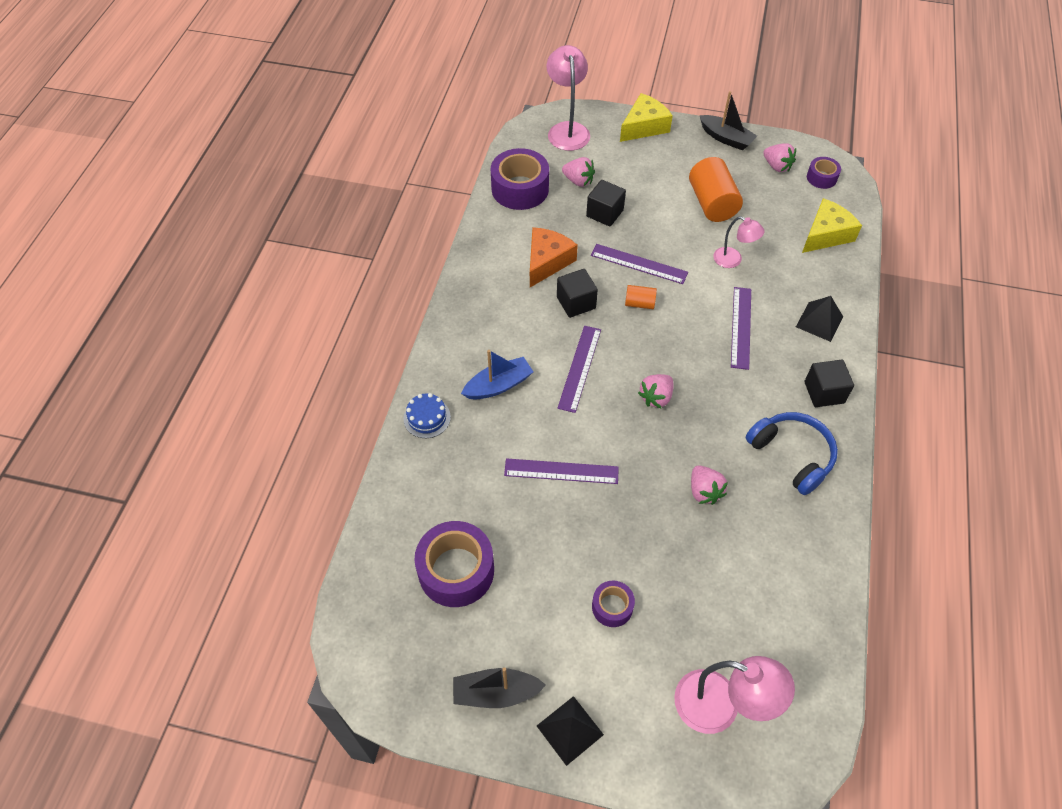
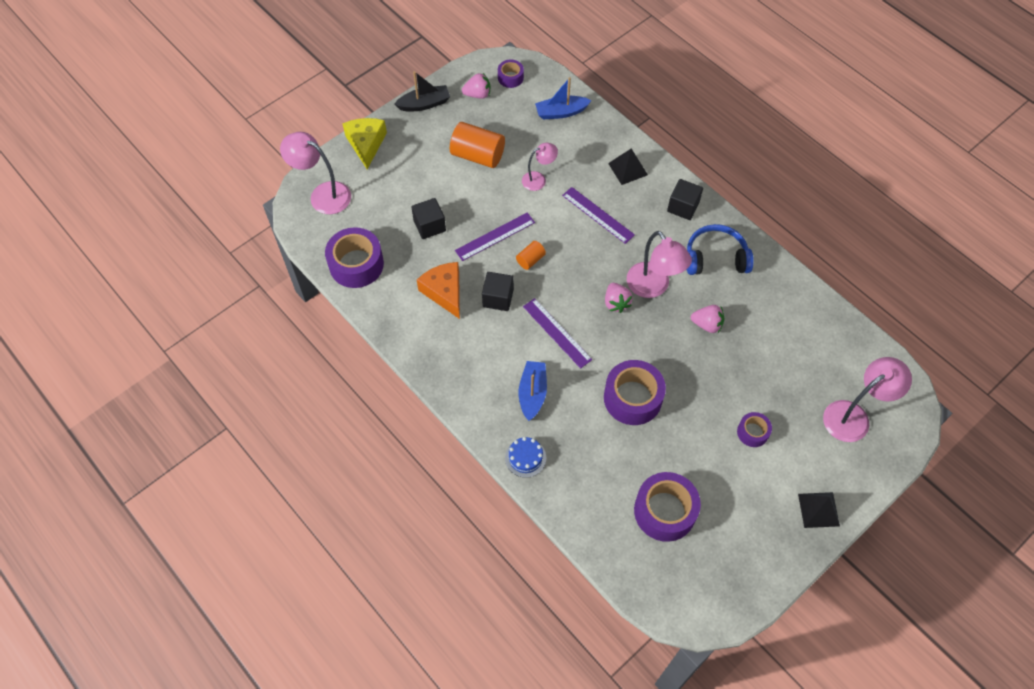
camera: 55 degrees left, 5 degrees up
(496, 693) = (768, 538): black boat -> none
(561, 471) = (632, 398): purple ruler -> purple tape
(578, 181) = (383, 221): pink strawberry -> none
(703, 419) = (653, 287): none -> pink lamp
(826, 234) = (561, 112): yellow cheese -> blue boat

